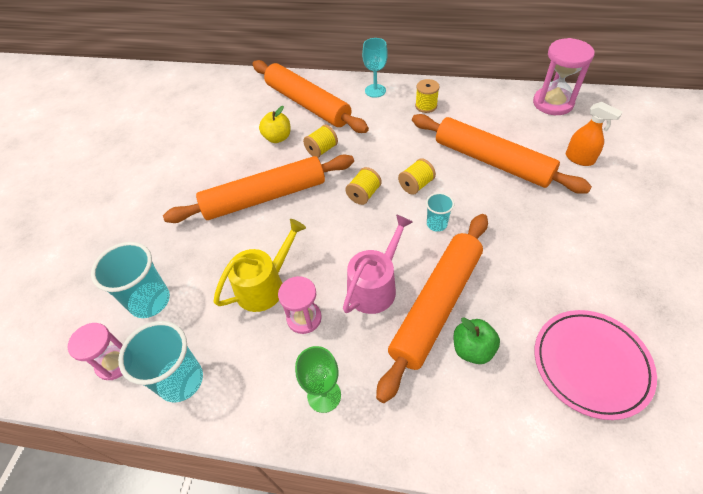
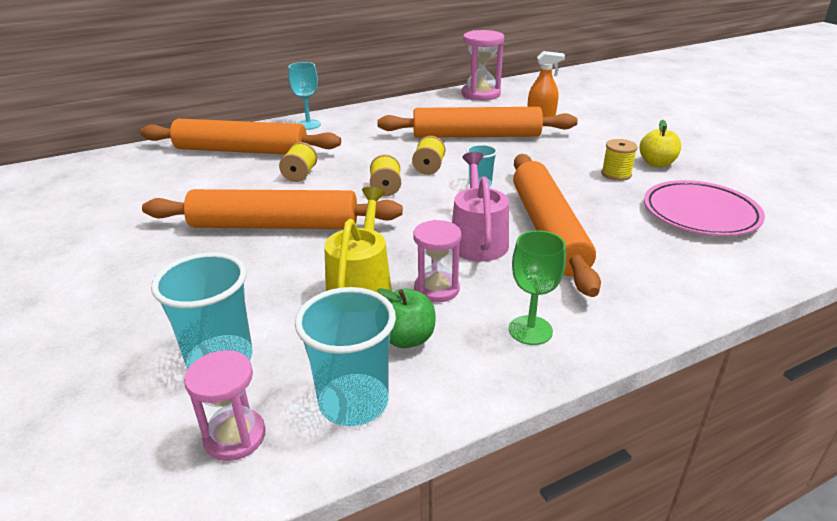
camera: 40 degrees left, 20 degrees down
(264, 197) = (274, 225): orange rolling pin -> orange rolling pin turned 60 degrees clockwise
(277, 138) = (235, 181): yellow apple -> yellow apple (656, 163)
(426, 106) = (373, 121): yellow spool -> yellow spool (616, 174)
(472, 349) = (612, 242): green apple -> green apple (406, 338)

